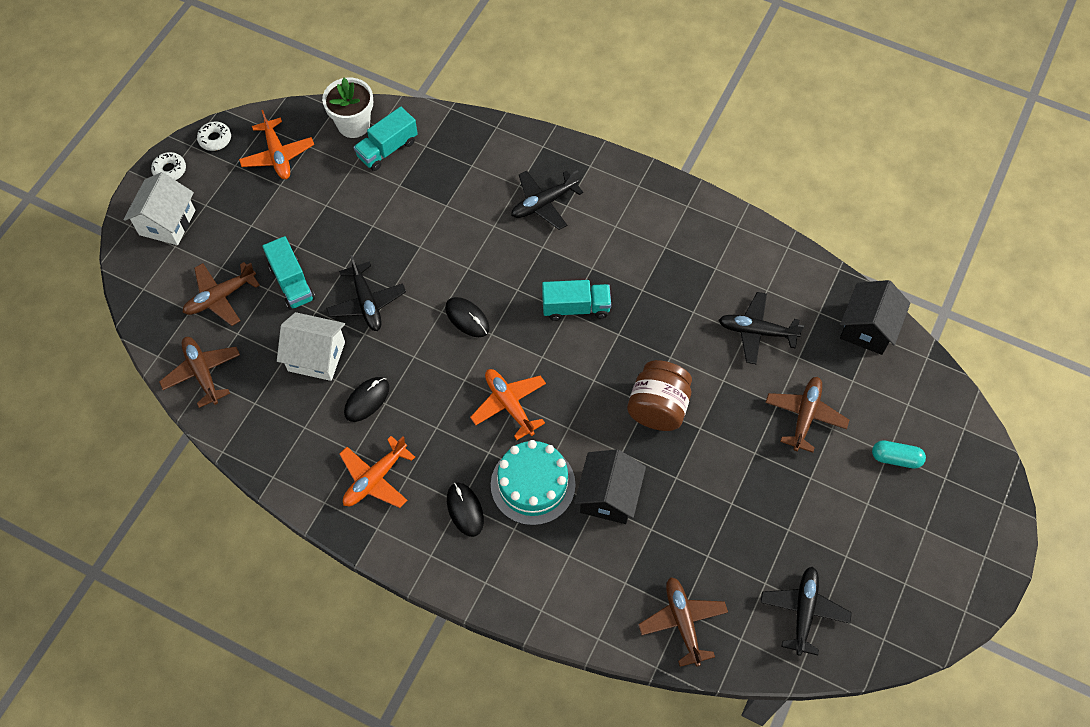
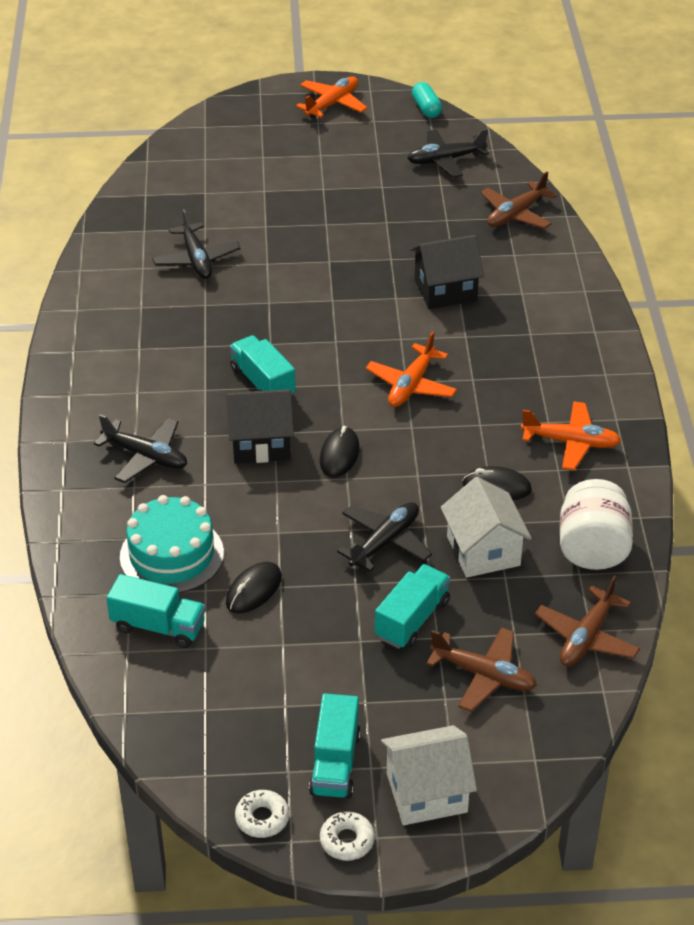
camera: 120 degrees left, 20 degrees down
(222, 189) = (335, 763): none -> turquoise truck
(268, 425) = (592, 549): none -> white jar
(278, 155) = (242, 733): orange plane -> orange plane (332, 104)
(353, 124) = (141, 679): white flower pot -> none
(465, 510) = (542, 370): black mouse -> black mouse (253, 590)
(533, 484) = (477, 338): turquoise cake -> turquoise cake (172, 555)
(658, 407) = (330, 291): brown jar -> none
(805, 416) = (264, 208): brown plane -> none
(867, 328) = (141, 199): black house -> black house (260, 443)
(895, 458) = (264, 152): turquoise capsule -> turquoise capsule (426, 108)

